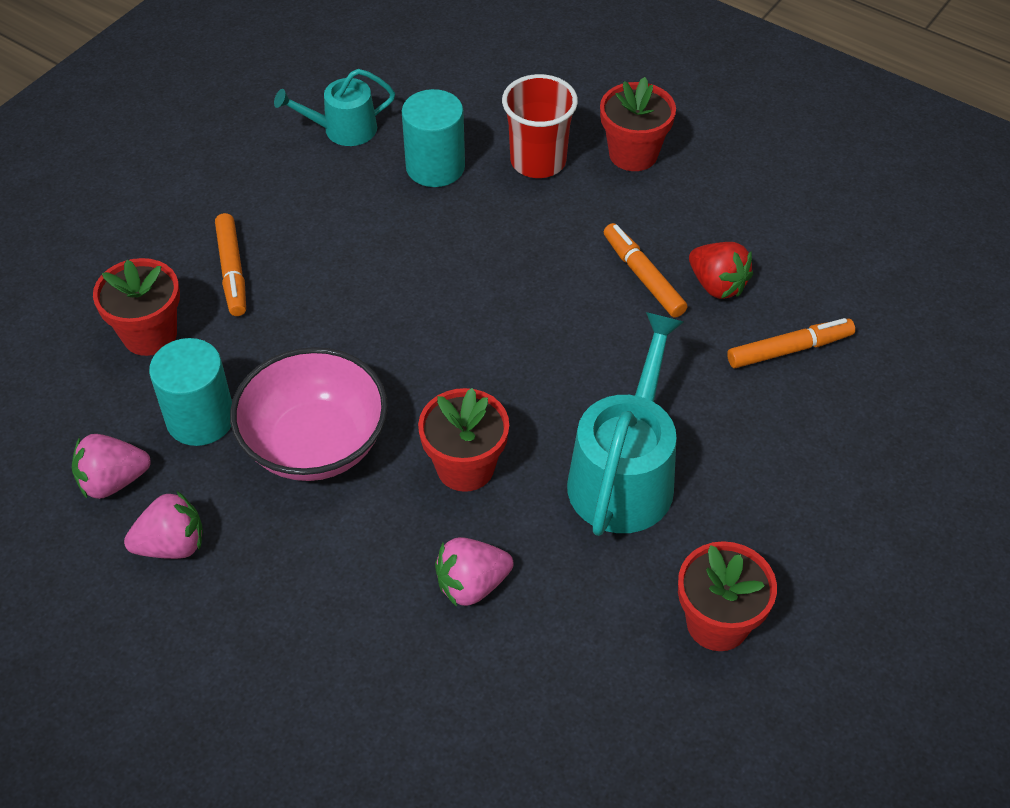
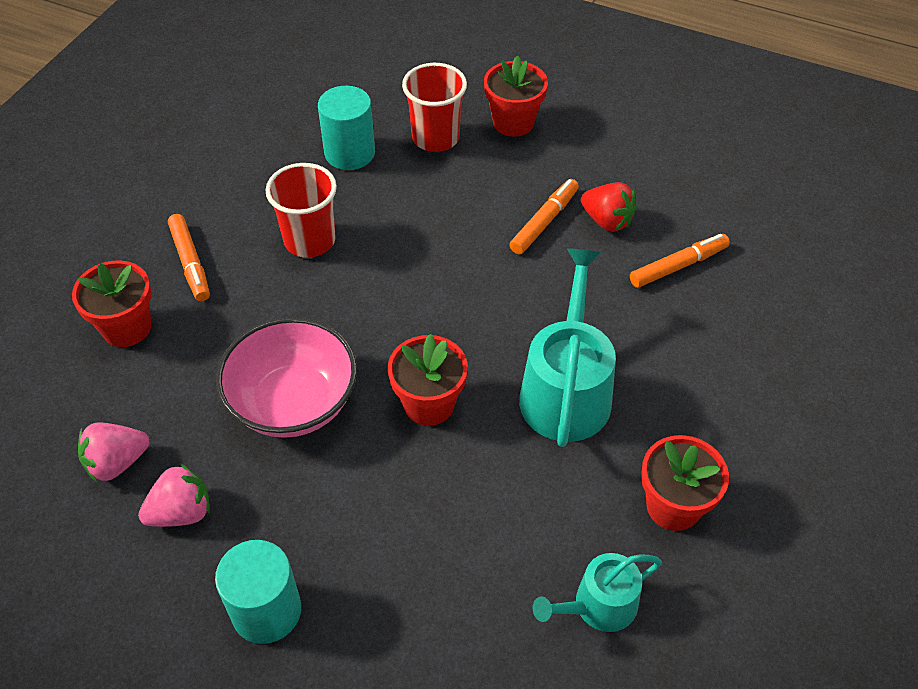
camera: 10 degrees left, 0 degrees up
(200, 419) = (186, 395): turquoise cylinder -> turquoise cylinder (266, 610)
(343, 129) = (264, 131): turquoise watering can -> turquoise watering can (598, 606)
(369, 263) = (310, 240): none -> red cup
(472, 585) = (456, 506): pink strawberry -> none
(643, 276) = (544, 222): orange marker -> orange marker turned 75 degrees clockwise

